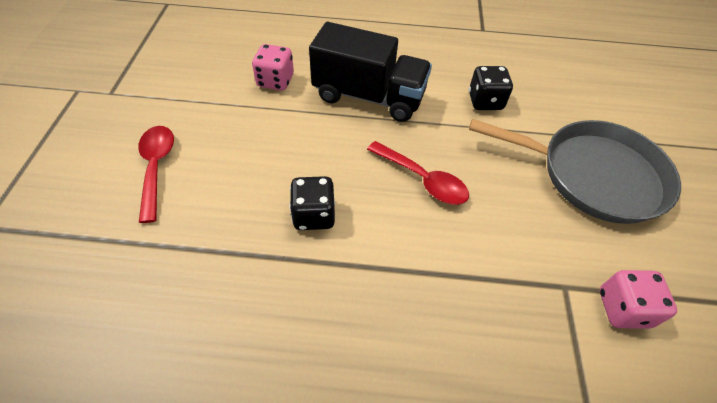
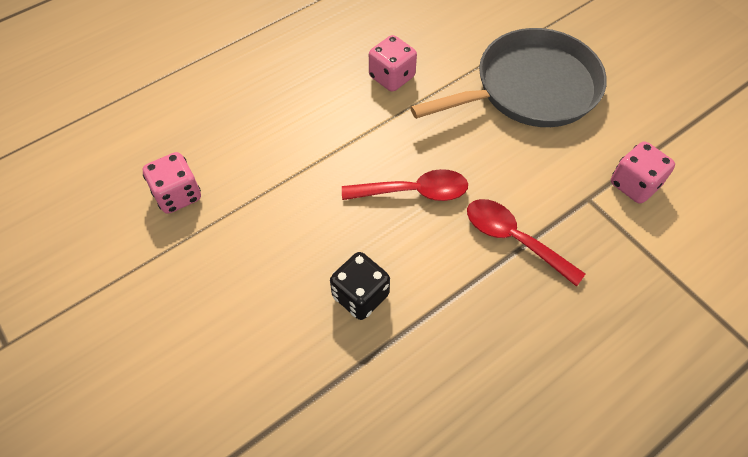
camera: 40 degrees left, 5 degrees up
(156, 167) = (163, 375): red spoon -> red spoon (513, 239)
(368, 96) = (287, 145): black truck -> none
(485, 101) = (392, 77): black dice -> pink dice

